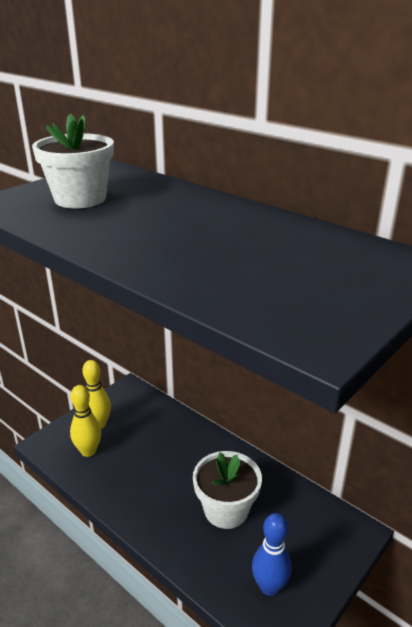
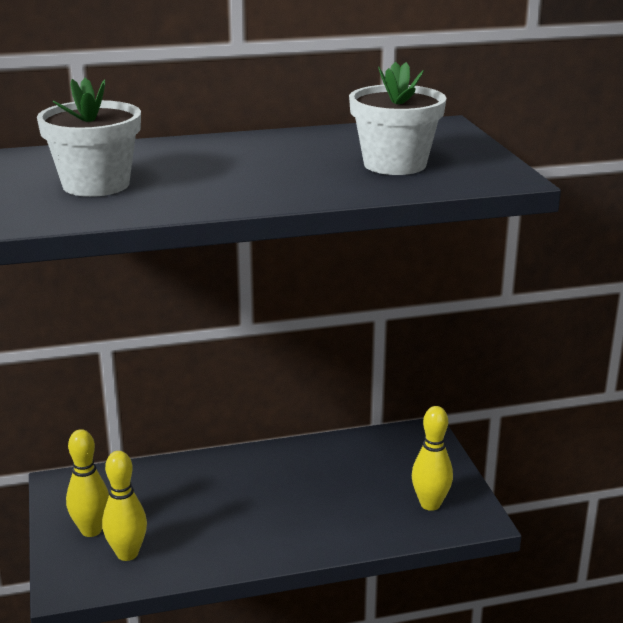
camera: 55 degrees left, 5 degrees down
(226, 510) = (324, 491): white flower pot -> white flower pot (395, 164)
(269, 587) = (430, 504): blue bowling pin -> yellow bowling pin

